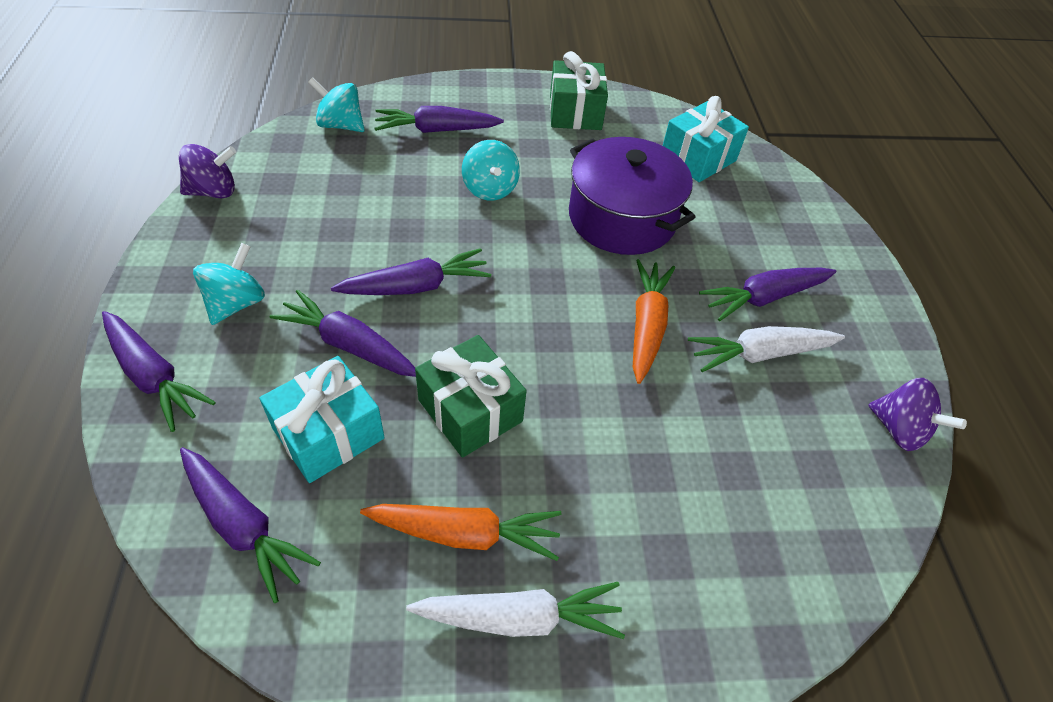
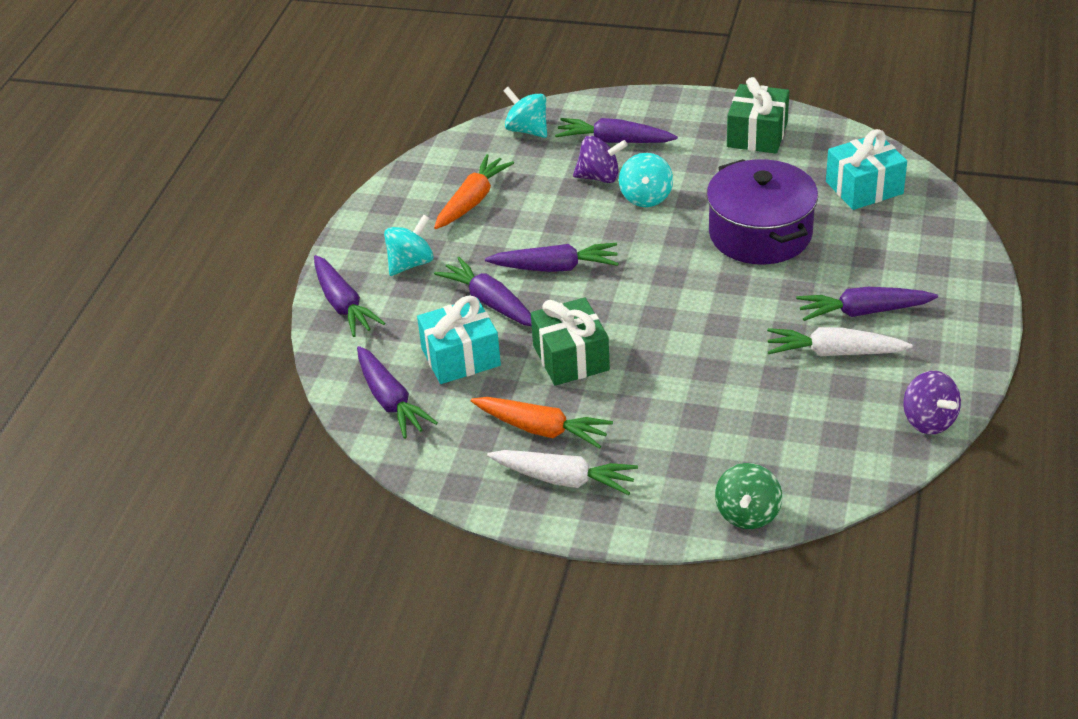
camera: 25 degrees right, 10 degrees down
(214, 191) = (407, 177): purple spinning top -> purple spinning top (599, 177)
(647, 326) = (742, 319): orange carrot -> orange carrot (472, 201)
(773, 622) = (747, 514): none -> green spinning top

